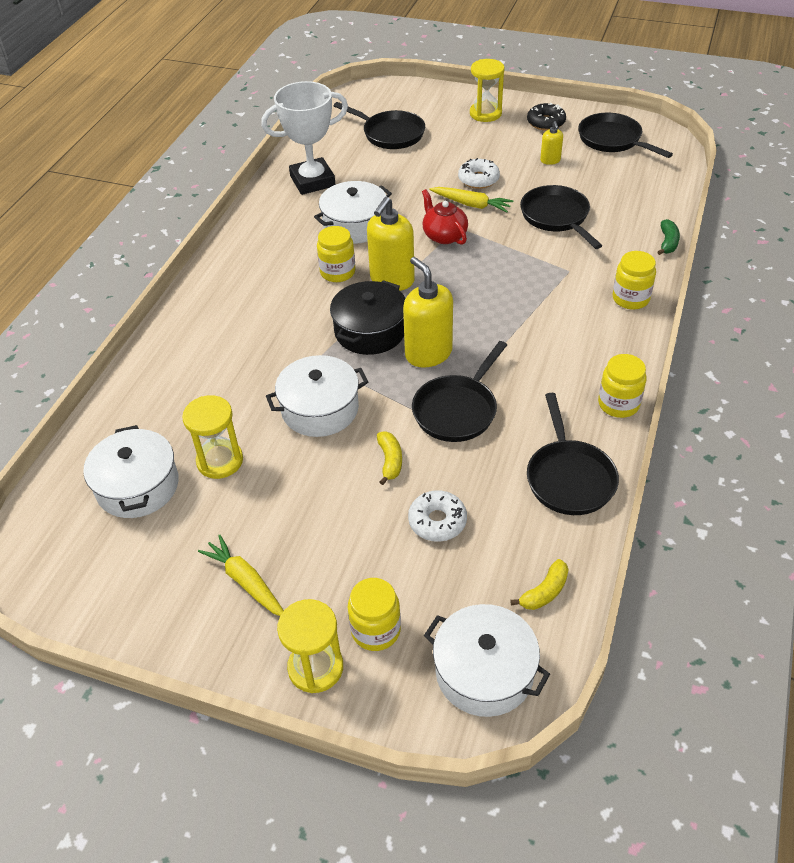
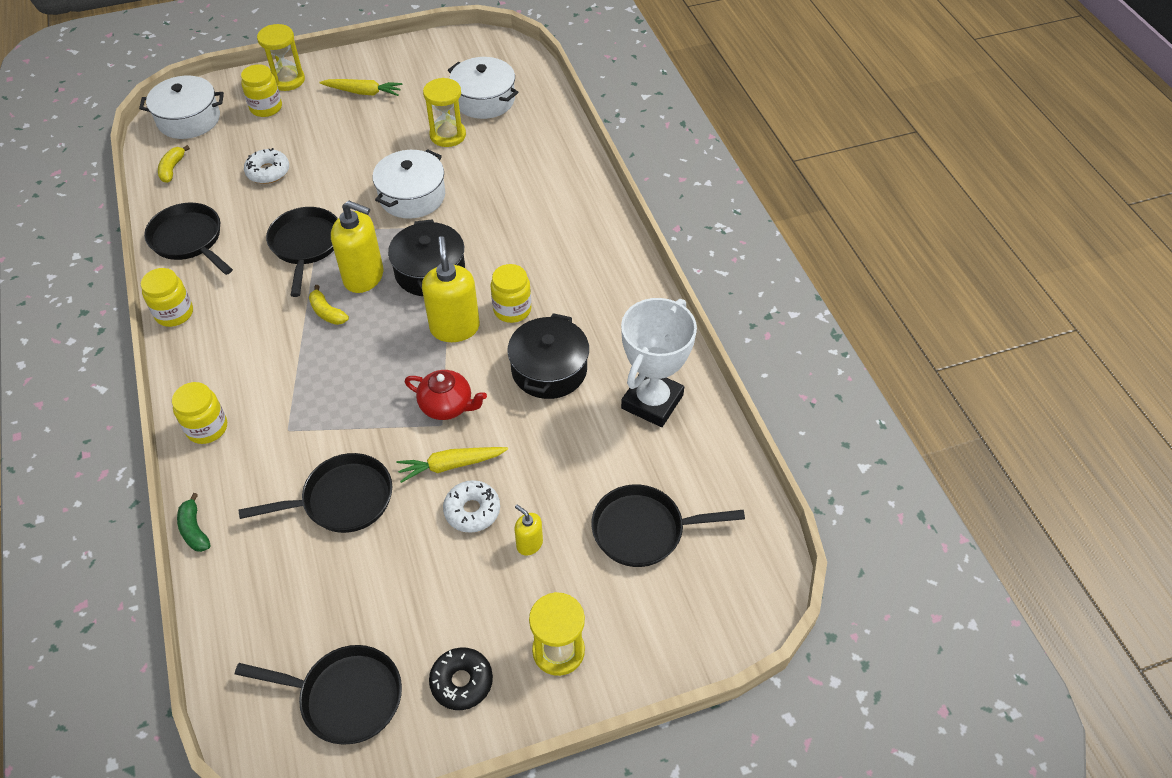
camera: 140 degrees right, 5 degrees up
(355, 225) = (549, 369): white pot -> black pot
(390, 461) = (329, 189): yellow banana -> yellow banana (327, 312)
(550, 160) = (407, 598): yellow soap dispenser -> yellow soap dispenser (529, 544)
(557, 217) = (342, 500): black pan -> black pan turned 45 degrees counterclockwise

